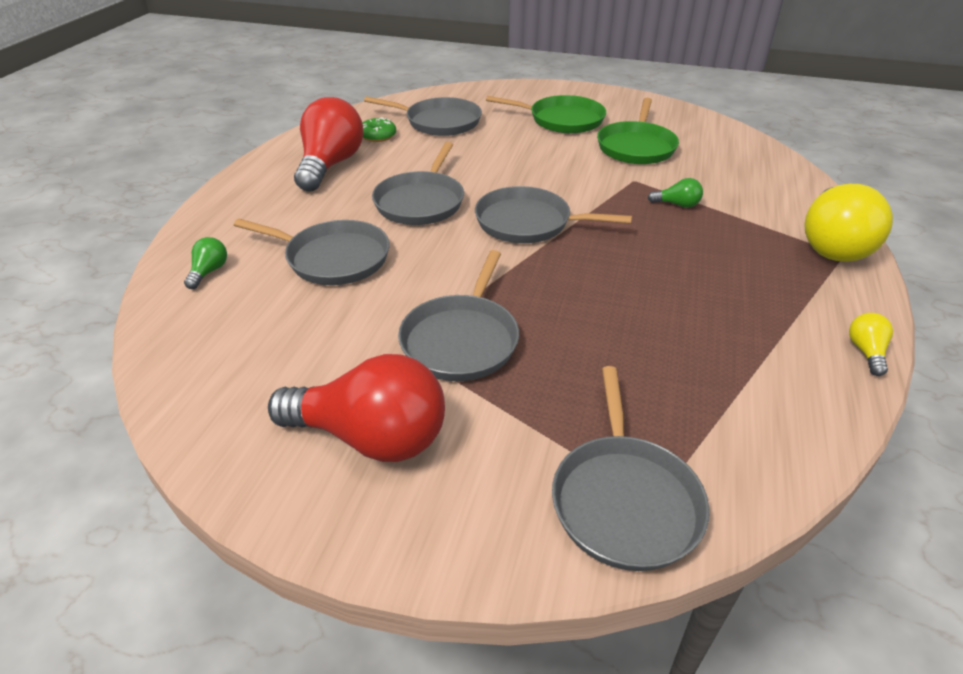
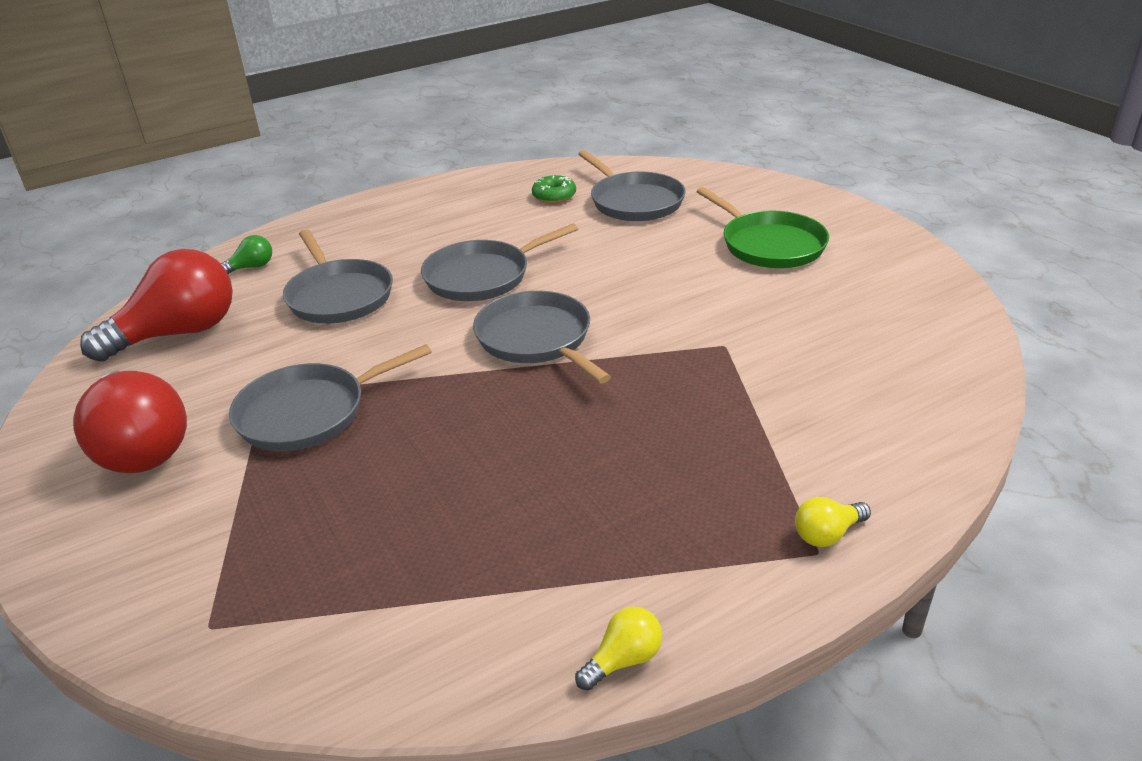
camera: 45 degrees right, 5 degrees down
(330, 165) = (469, 211): red light bulb -> red light bulb (178, 333)
(624, 500) = (192, 609): grey pan -> none
(636, 147) = (800, 309): green pan -> none
(677, 204) = (722, 393): green light bulb -> none
(832, 245) = (827, 534): yellow light bulb -> yellow light bulb, size x0.43

